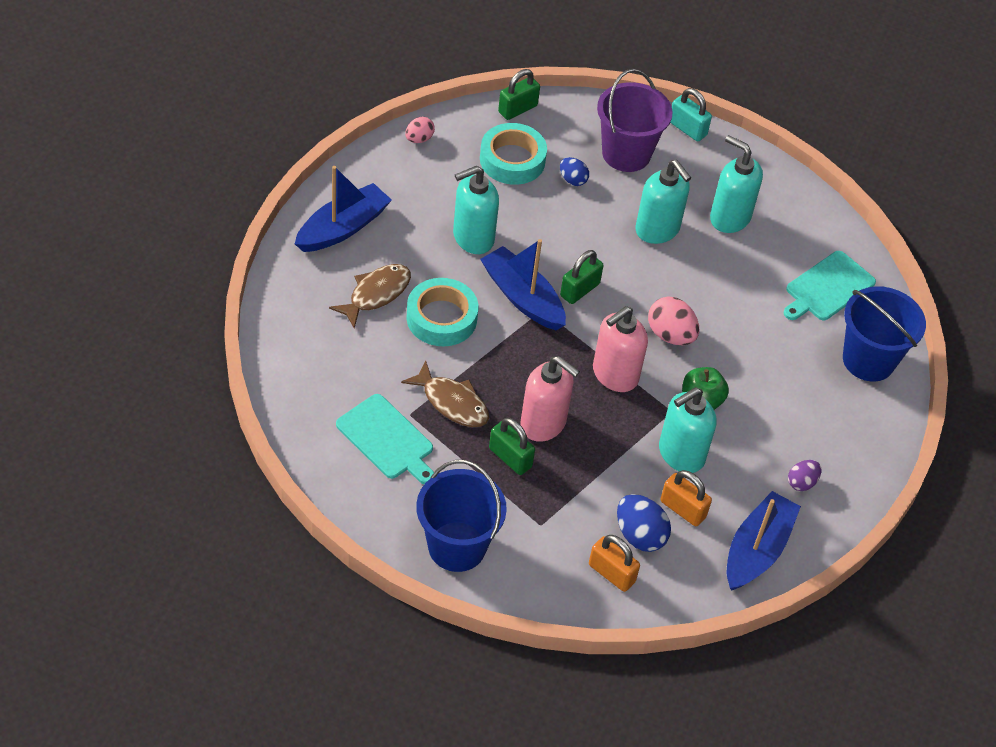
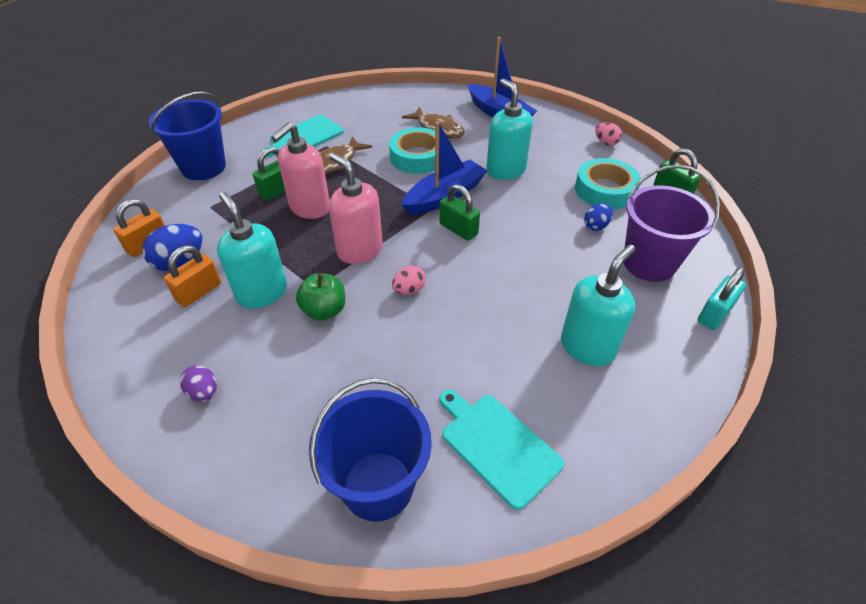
camera: 95 degrees right, 5 degrees down
(657, 230) = (549, 284): turquoise soap dispenser -> none
(670, 335) = (409, 290): pink egg -> pink egg, size x0.61
(757, 550) = (133, 346): blue boat -> none

